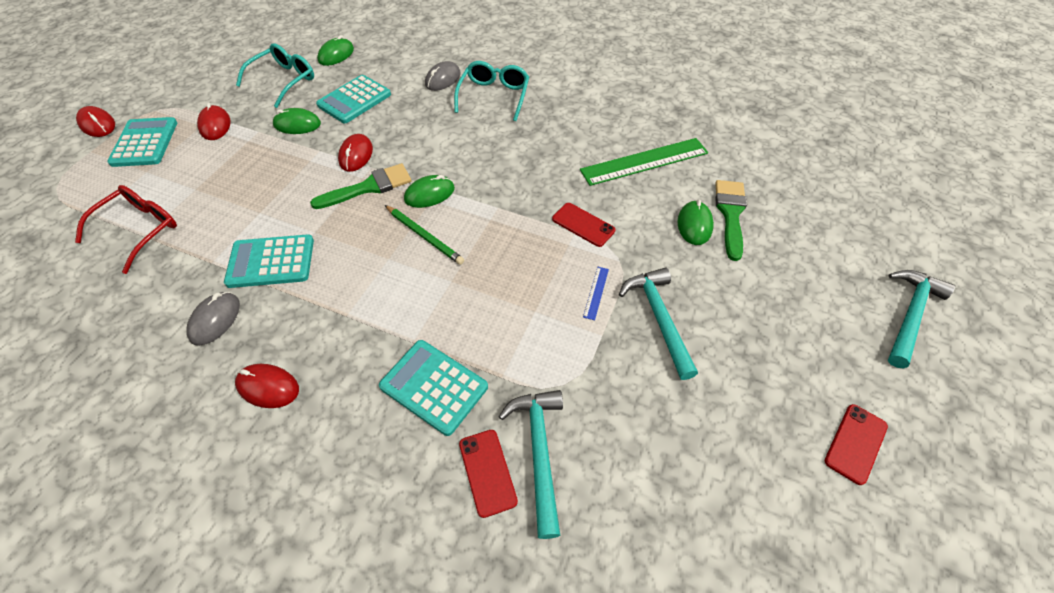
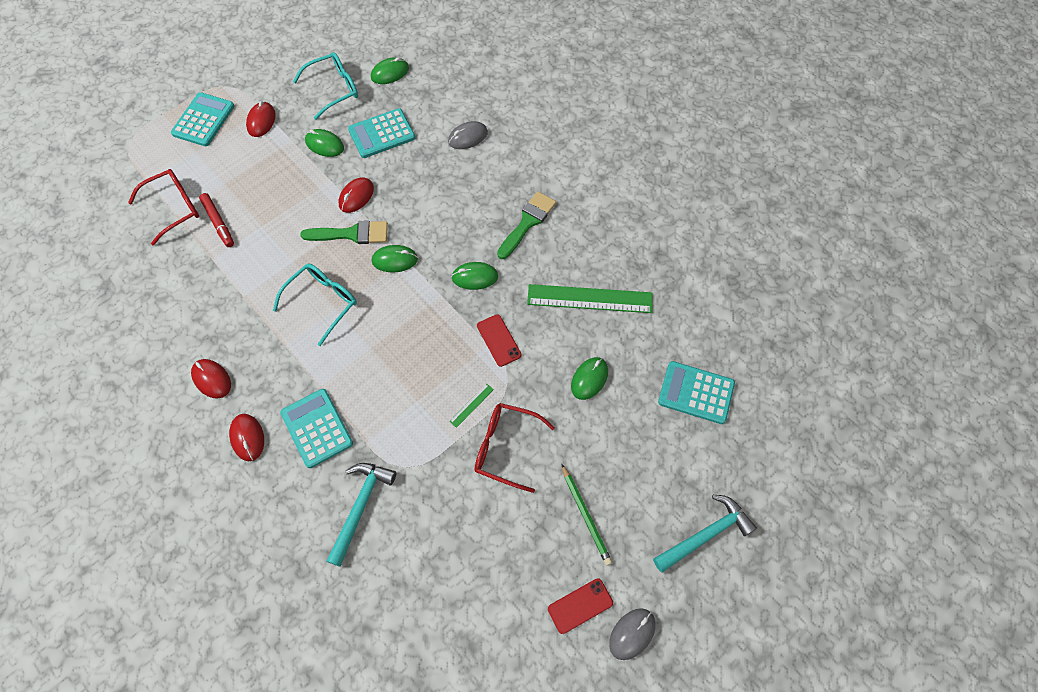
camera: 25 degrees right, 10 degrees up
(97, 124) = (175, 86): red mouse -> red mouse (247, 438)
(204, 226) = (218, 223): none -> red marker
(215, 320) = (197, 310): grey mouse -> grey mouse (632, 634)
(271, 262) = (252, 276): turquoise calculator -> turquoise calculator (696, 393)
(424, 236) = (371, 299): green pencil -> green pencil (586, 516)
(487, 472) = (320, 504): red phone -> none
(494, 96) = (502, 174): turquoise glasses -> turquoise glasses (323, 302)
(522, 181) = (475, 277): none -> green mouse
(596, 292) = (471, 405): blue ruler -> green ruler
(659, 318) = (505, 447): turquoise hammer -> red glasses
(730, 214) = (627, 381): green brush -> green brush (527, 222)

